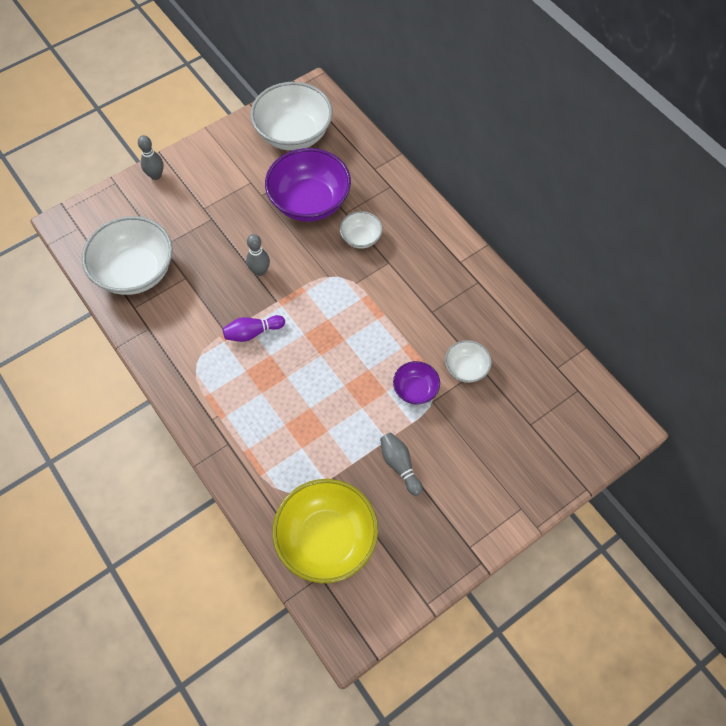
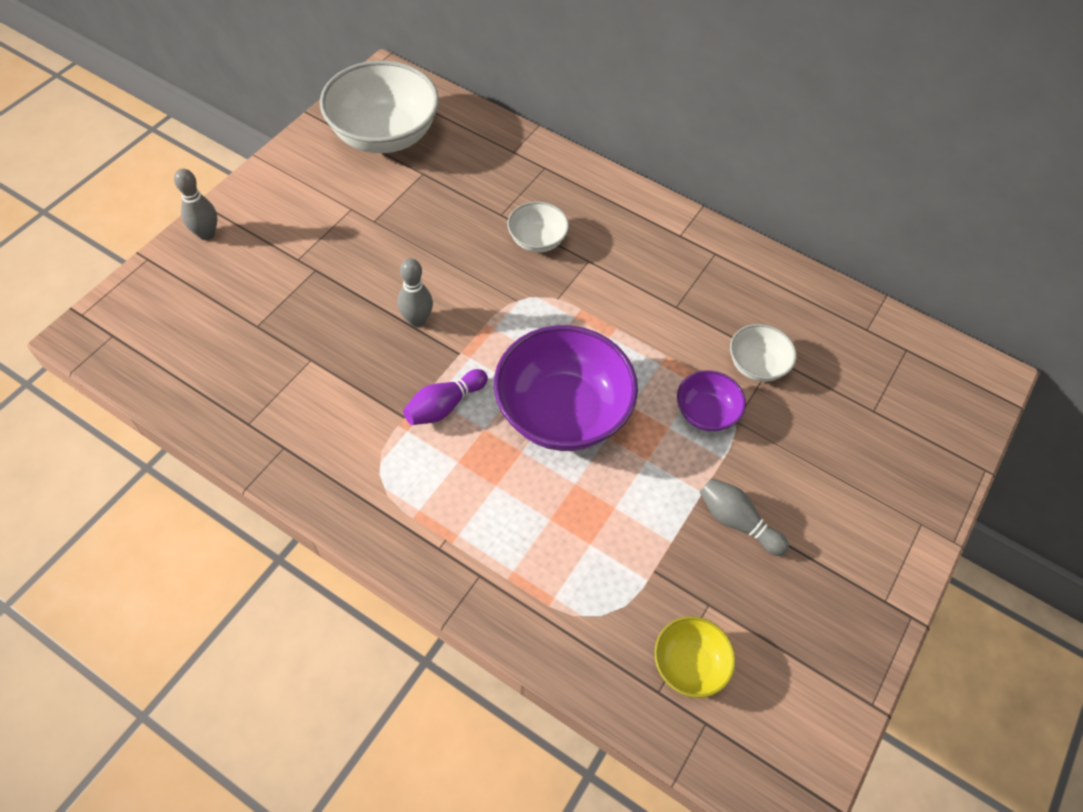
camera: 25 degrees left, 5 degrees down
(135, 272) = (230, 372): white bowl -> none
(309, 202) = (445, 213): purple bowl -> purple bowl (562, 412)
(326, 539) = (689, 664): yellow bowl -> yellow bowl, size x0.50

